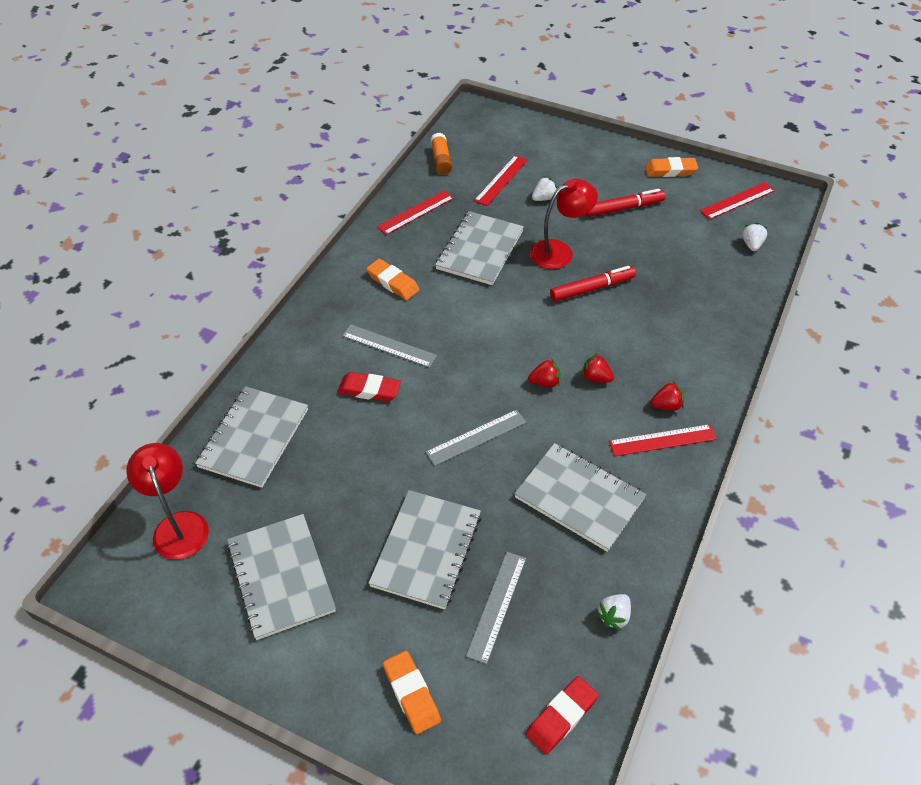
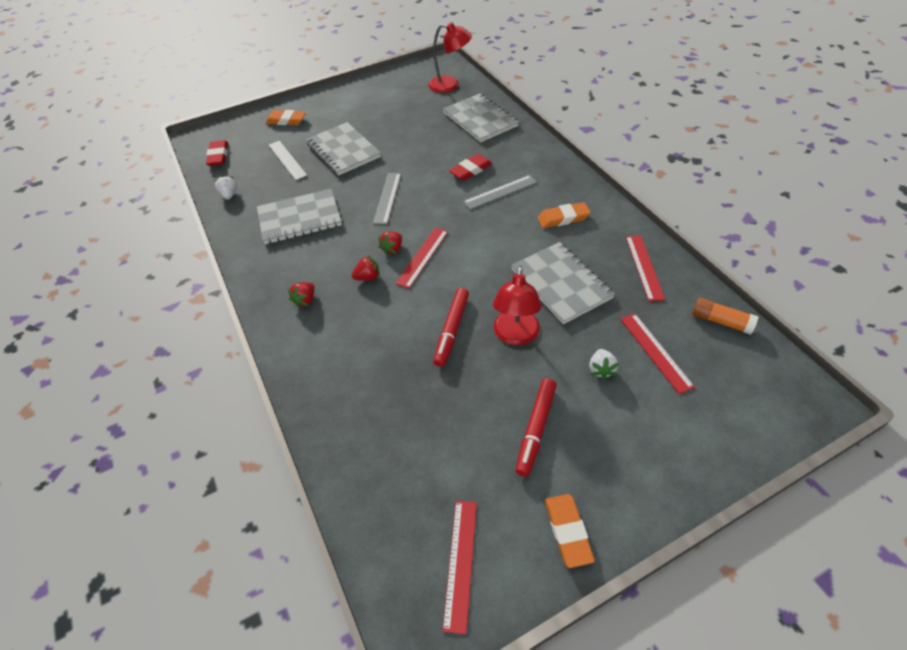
camera: 130 degrees right, 0 degrees up
(281, 577) = (386, 104): grey notebook -> none
(662, 440) = (286, 279): red ruler -> red ruler (422, 257)
(670, 170) = (568, 531): orange eraser -> orange eraser turned 45 degrees counterclockwise
(751, 245) = (386, 510): white strawberry -> none

